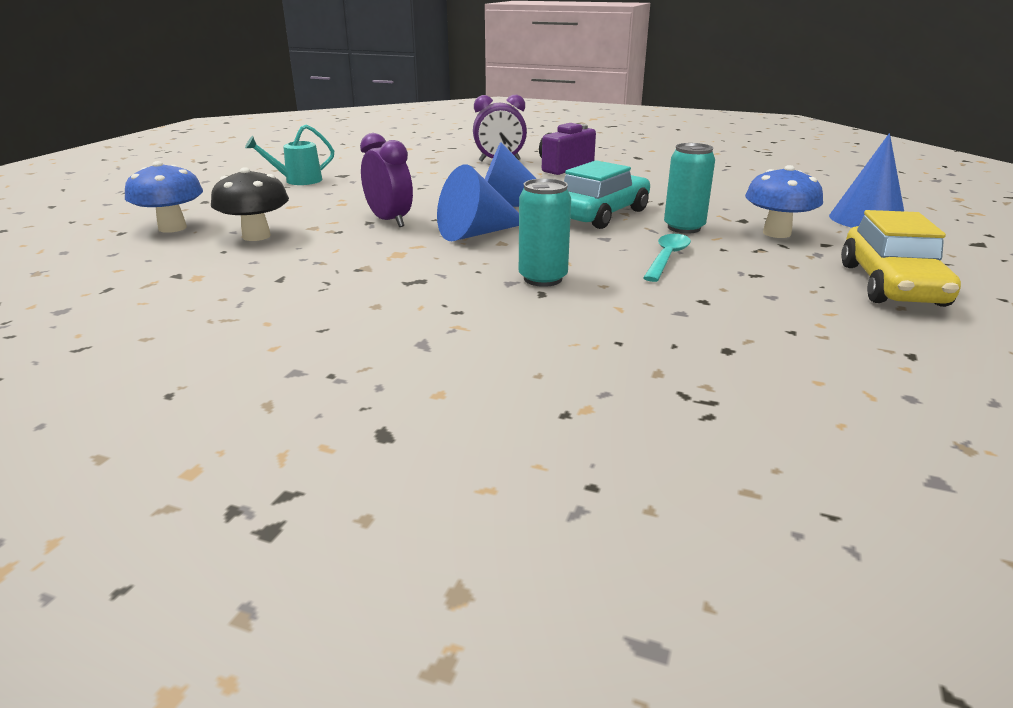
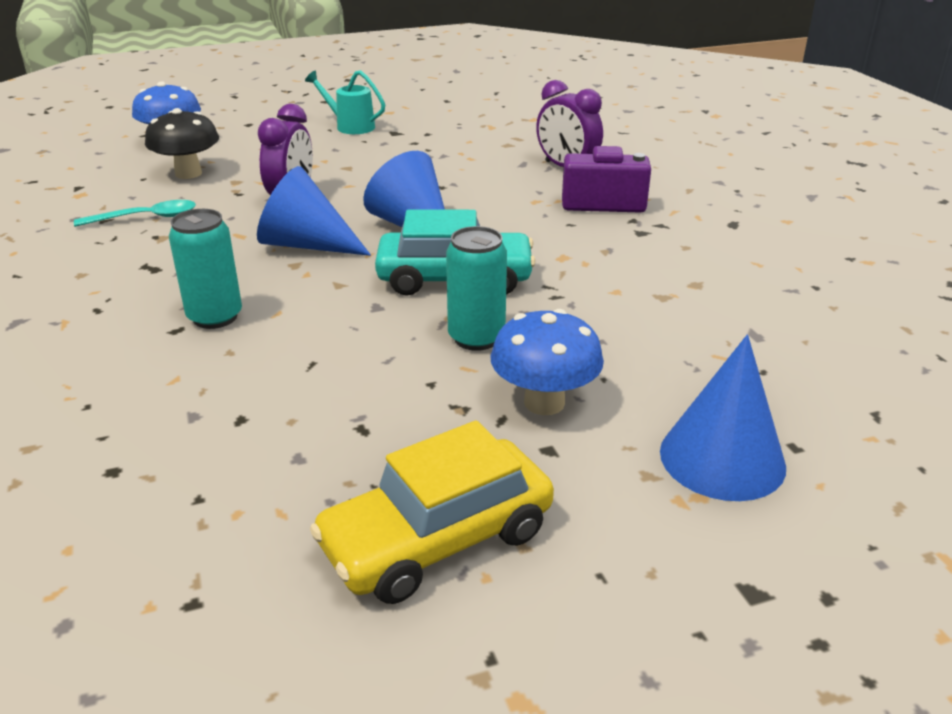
camera: 50 degrees right, 5 degrees up
(667, 258) = (353, 359): turquoise spoon -> turquoise spoon (146, 218)

